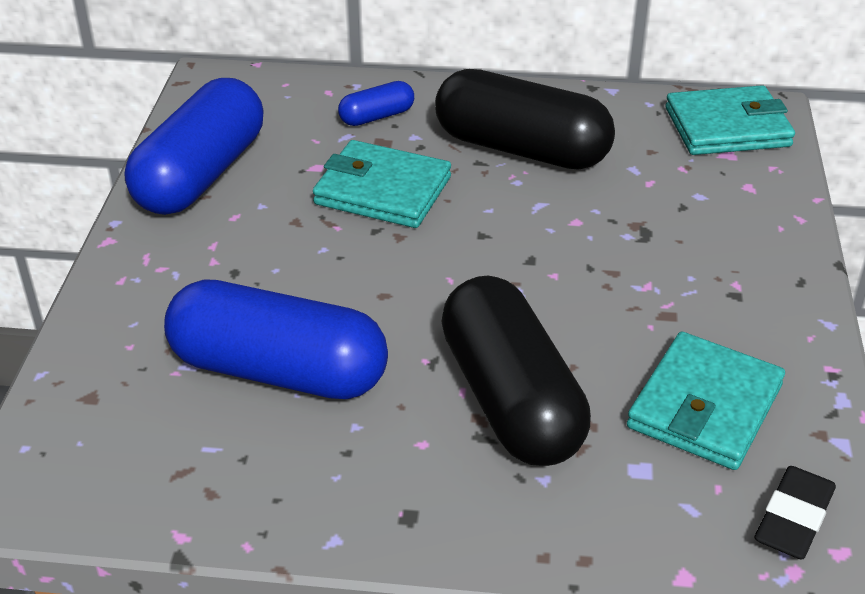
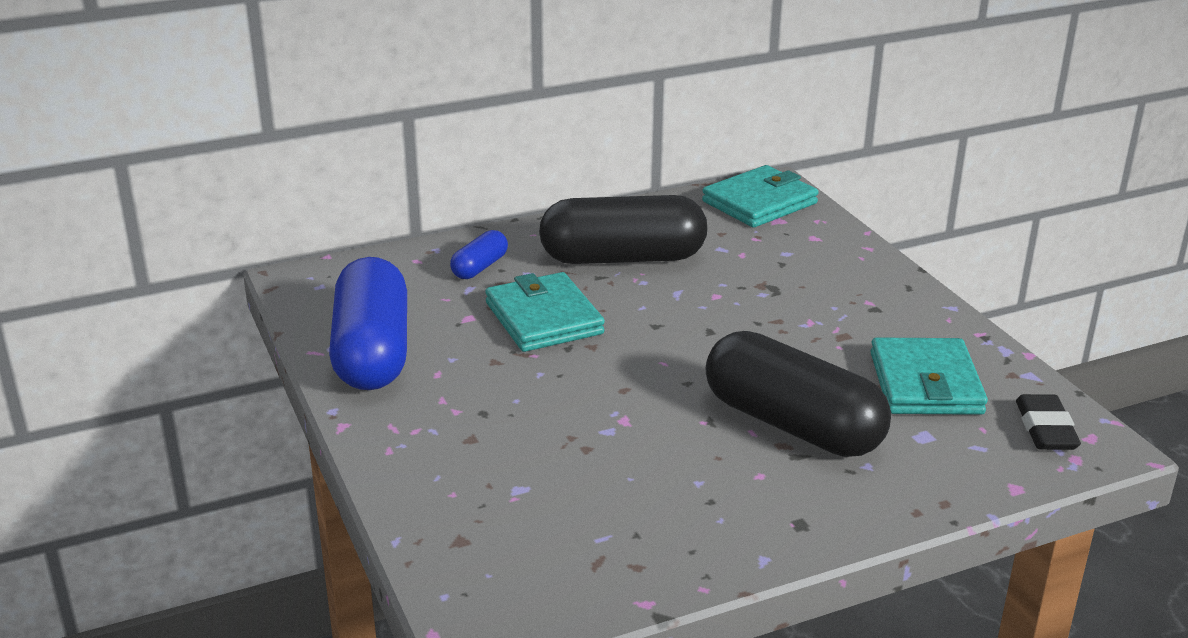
camera: 30 degrees left, 10 degrees down
(278, 371) = (598, 467): blue capsule -> none
(382, 191) = (543, 318): turquoise wallet -> turquoise wallet turned 75 degrees clockwise

